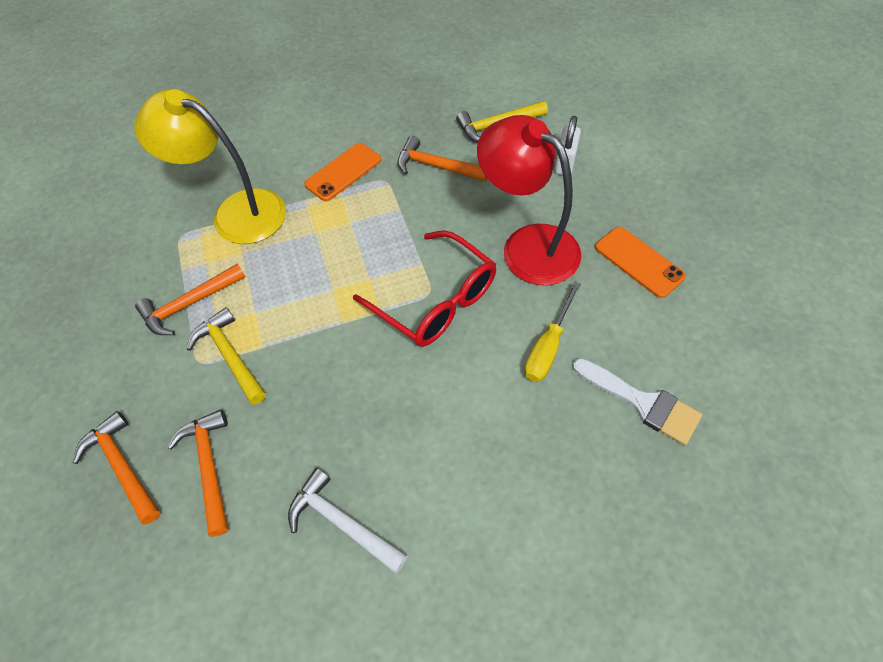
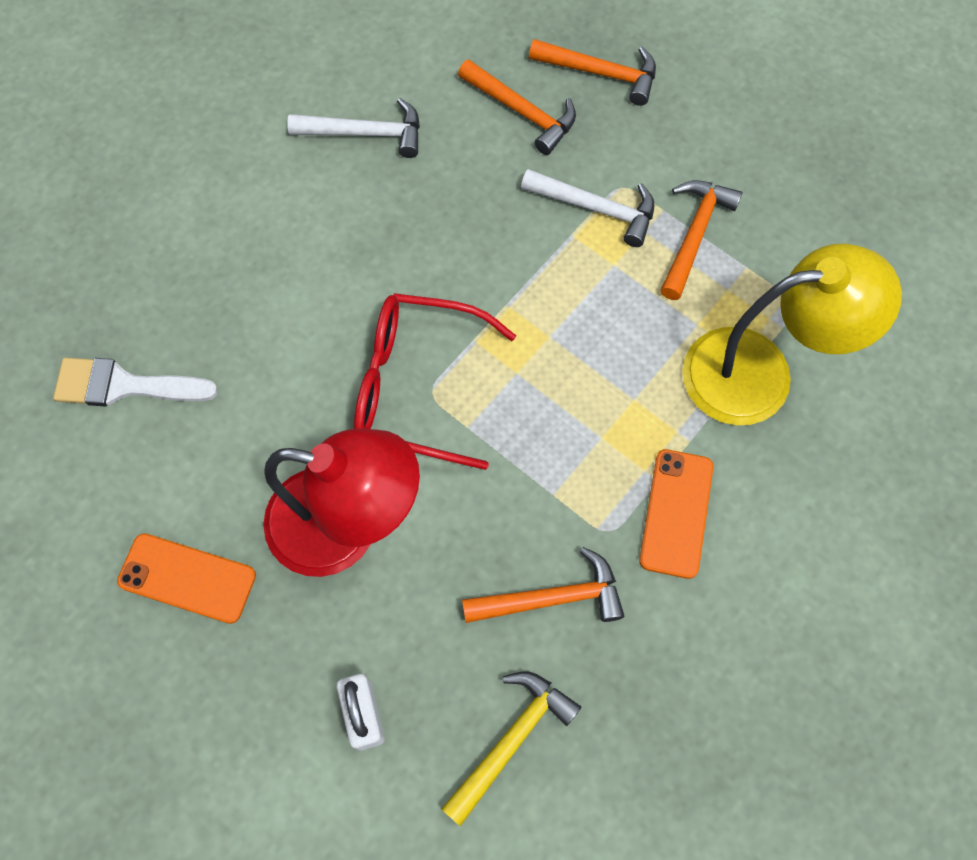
camera: 145 degrees right, 10 degrees up
(230, 356) = (596, 208): yellow hammer -> white hammer
(548, 347) = (255, 397): yellow screwdriver -> none

